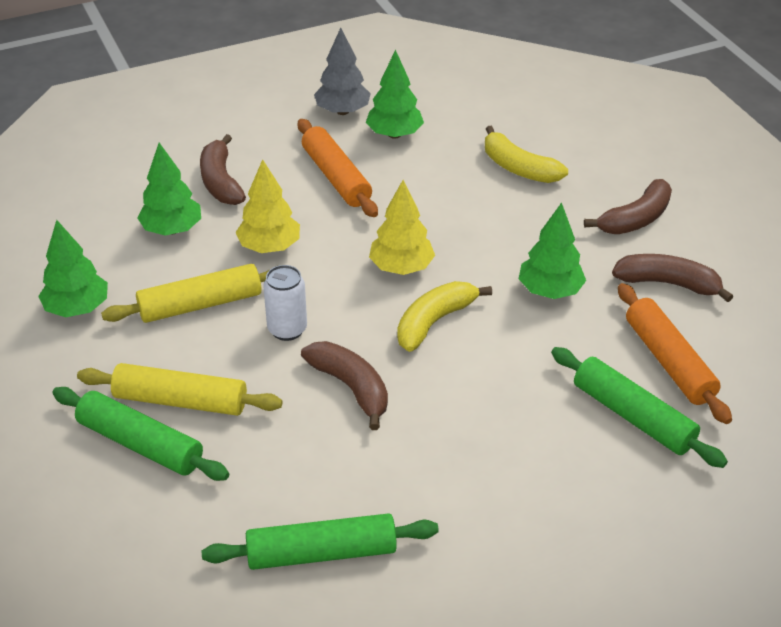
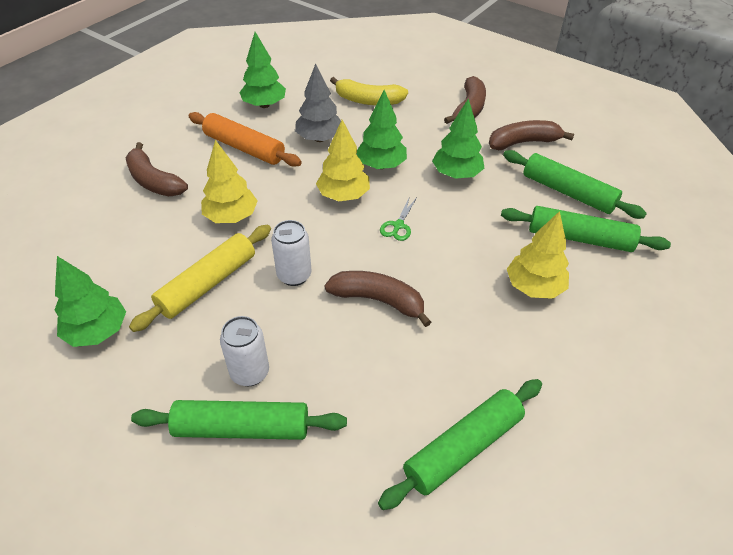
camera: 30 degrees left, 5 degrees up
(172, 229) = (139, 232): green tree -> green tree (381, 165)
(180, 401) = (250, 373): yellow rolling pin -> white can
(342, 111) = (213, 100): grey tree -> grey tree (319, 138)
(434, 322) = (398, 225): yellow banana -> green scissors
(528, 444) = (534, 287): none -> yellow tree
(668, 361) = (568, 192): orange rolling pin -> green rolling pin

